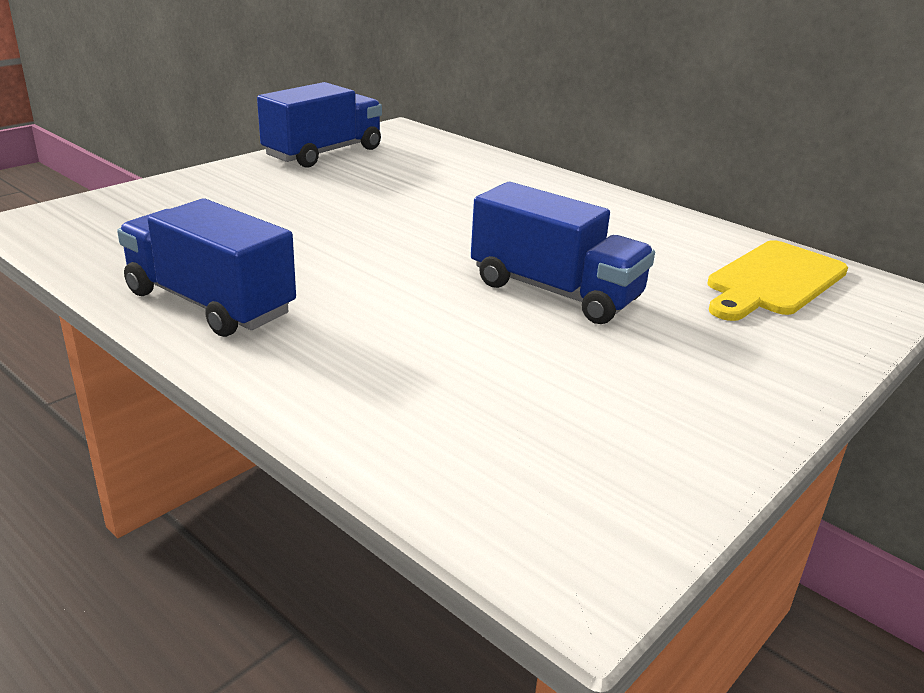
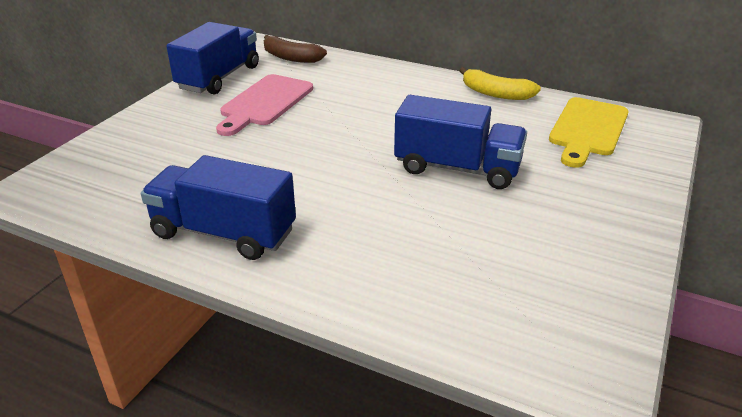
camera: 15 degrees left, 5 degrees up
(359, 185) = (265, 103): none -> pink cutting board
(424, 146) = (290, 57): none -> brown banana
(666, 221) = (495, 93): none -> yellow banana

